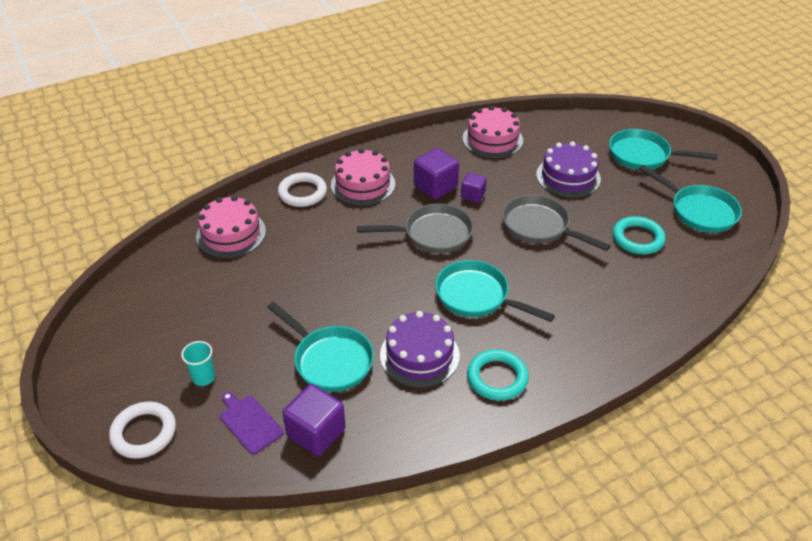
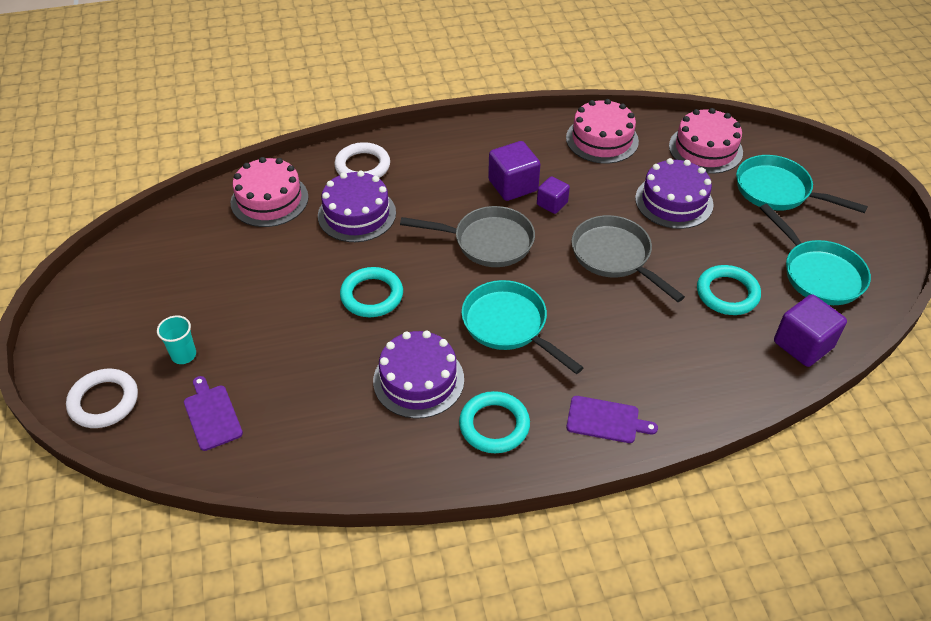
camera: 15 degrees right, 5 degrees up
(313, 232) = (357, 214): none -> purple cake
(316, 432) = (275, 442): purple cube -> purple cube (803, 345)
(329, 360) = (320, 365): turquoise pan -> none
(352, 295) = (372, 295): none -> turquoise ring
(363, 184) = (432, 168): pink cake -> pink cake (705, 149)
(585, 354) = (606, 420): none -> purple cutting board

